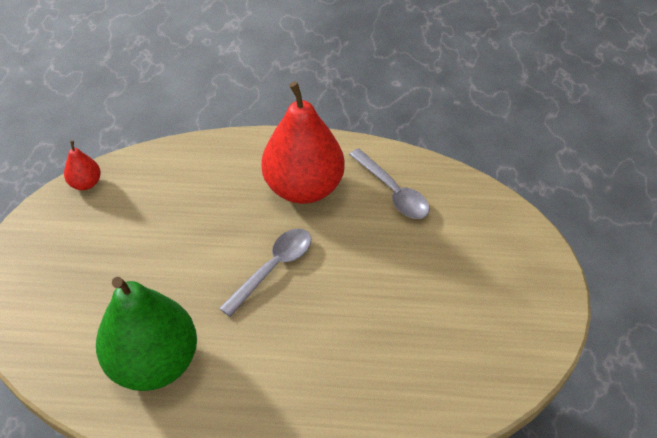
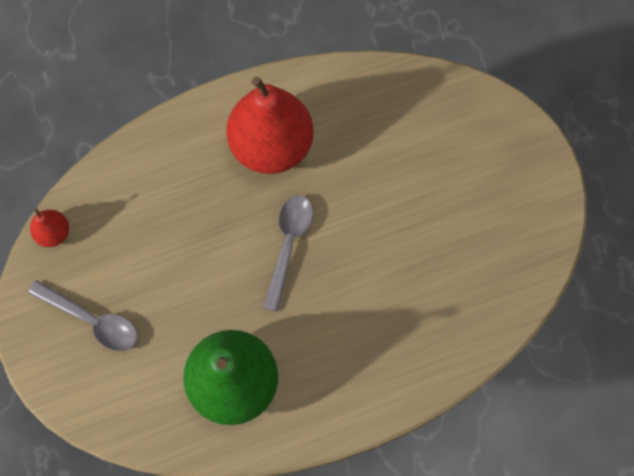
camera: 25 degrees left, 20 degrees up
(393, 192) = (358, 115): grey spoon -> grey spoon (92, 320)

